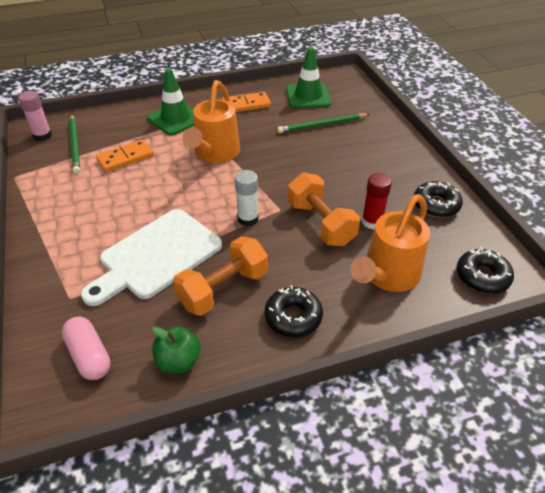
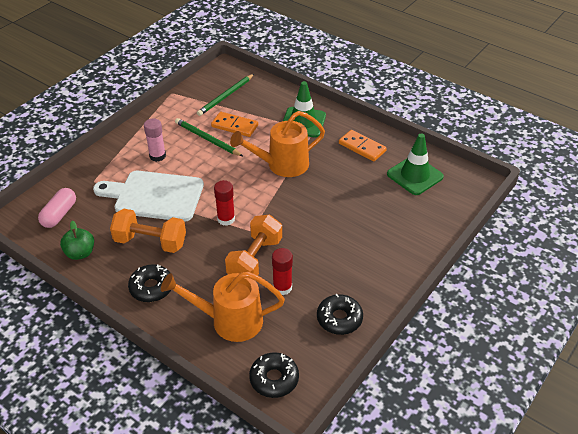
camera: 55 degrees right, 0 degrees up
(42, 136) = (221, 77): pink glue stick -> pink glue stick (157, 156)
(248, 219) = (226, 219): white glue stick -> red glue stick
(322, 125) = (380, 203): green pencil -> green pencil (207, 139)

